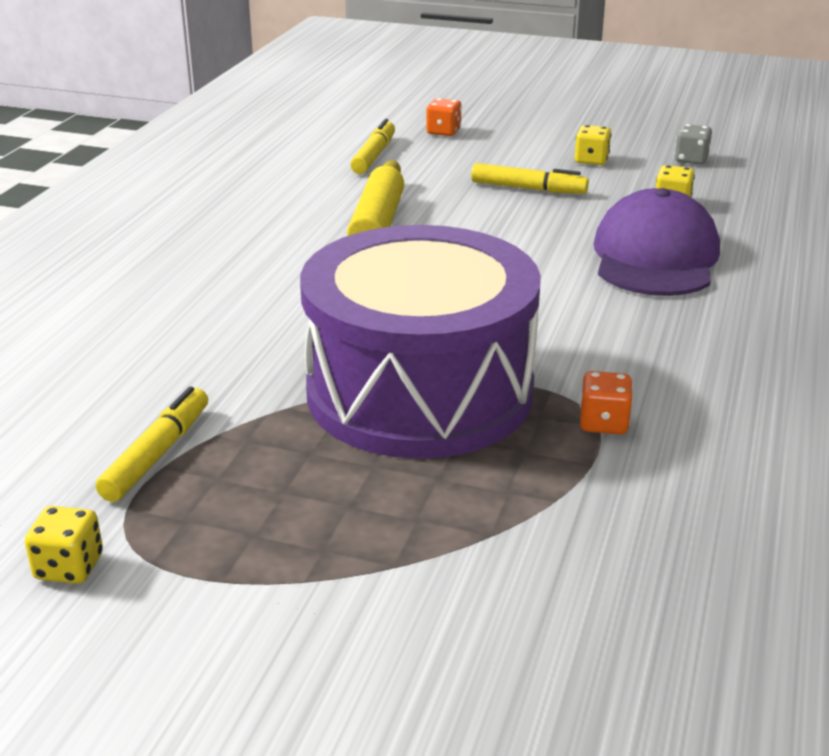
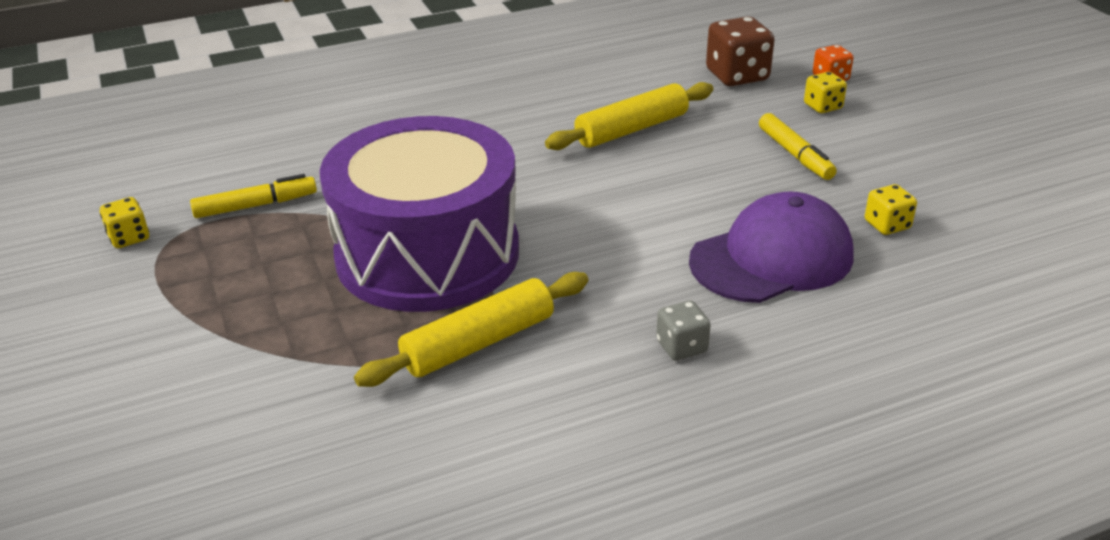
camera: 50 degrees right, 5 degrees up
(374, 156) = (737, 76): yellow marker -> brown dice
(591, 160) = (901, 155): yellow dice -> yellow dice (823, 106)
(603, 423) = (479, 343): orange dice -> yellow rolling pin
(691, 159) = (997, 197): grey dice -> grey dice (681, 346)

